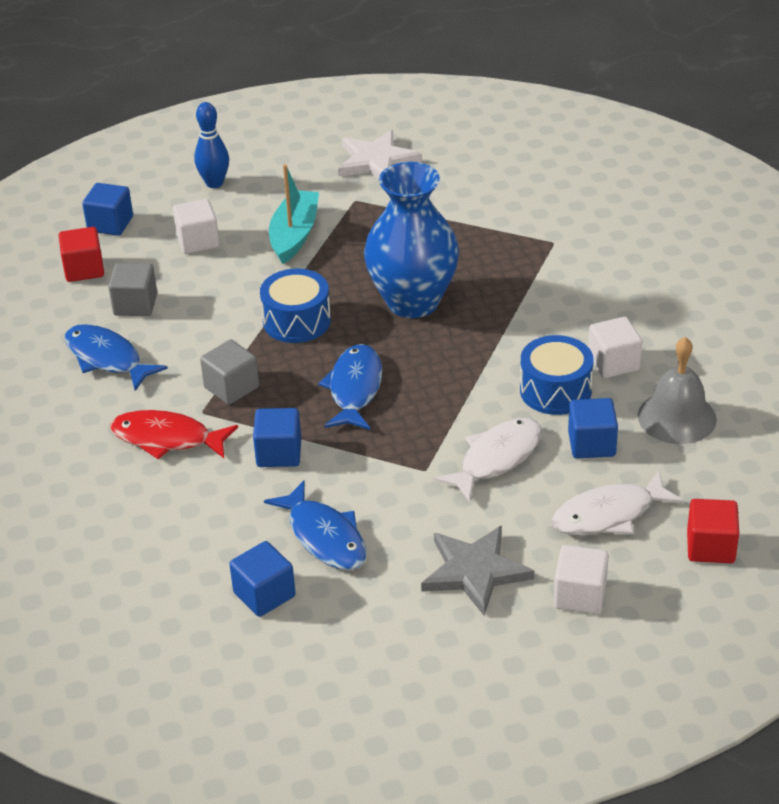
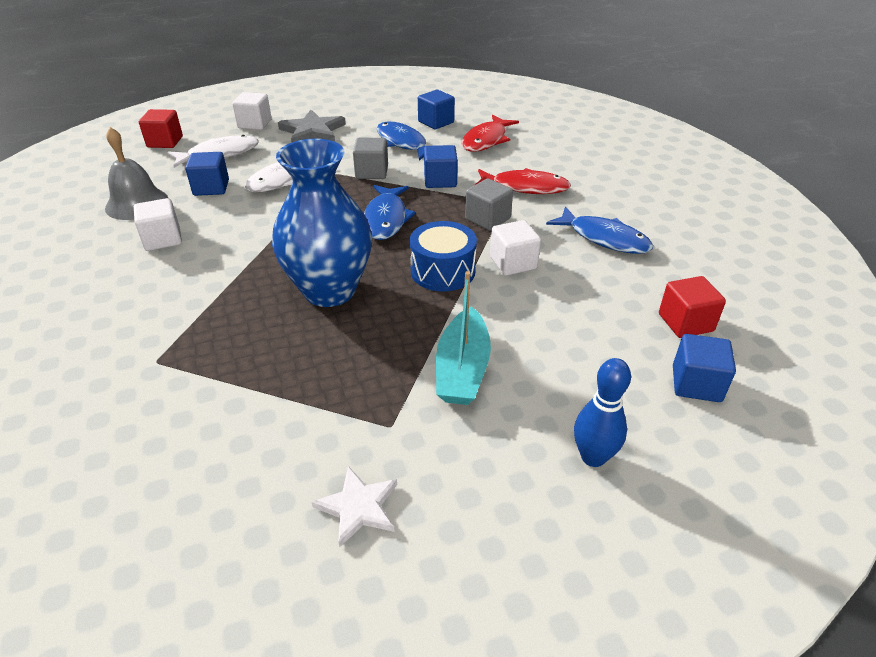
camera: 175 degrees right, 0 degrees up
(135, 305) = (606, 285): grey cube -> grey cube (371, 172)
(191, 542) = (486, 140): none -> red fish
(198, 241) = (575, 359): white cube -> white cube (513, 263)
(377, 161) = (358, 507): white star -> white star, size x0.66
(555, 390) = (222, 219): blue drum -> none

